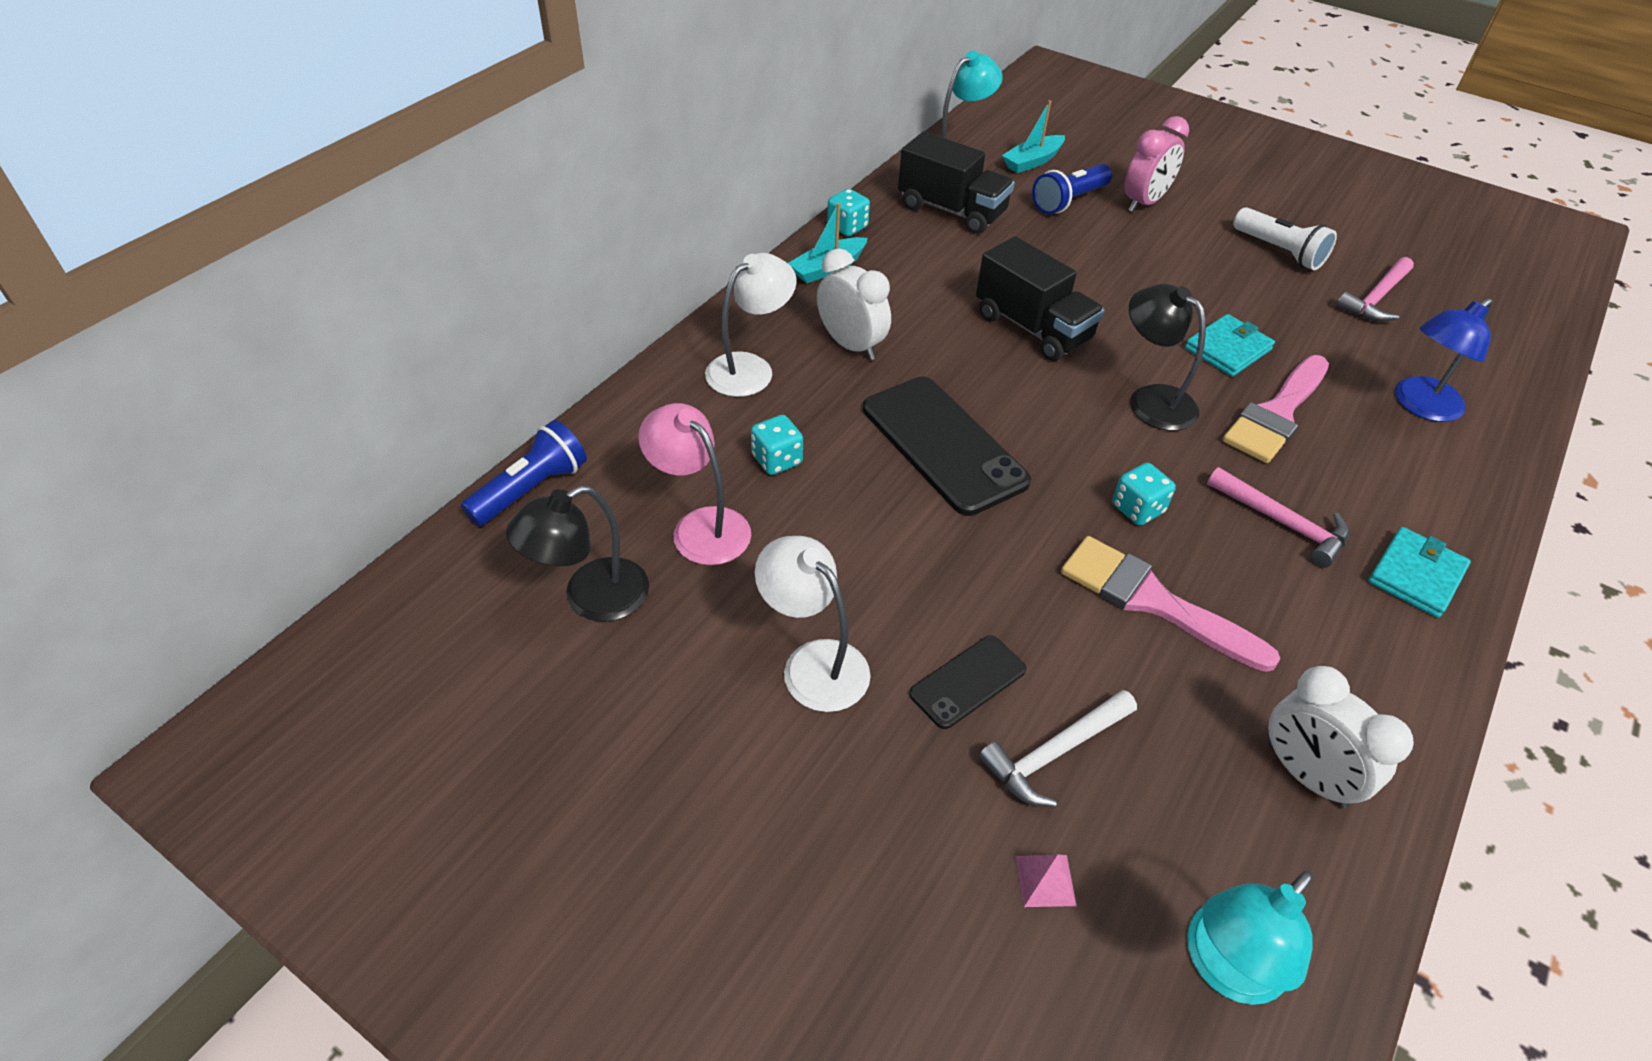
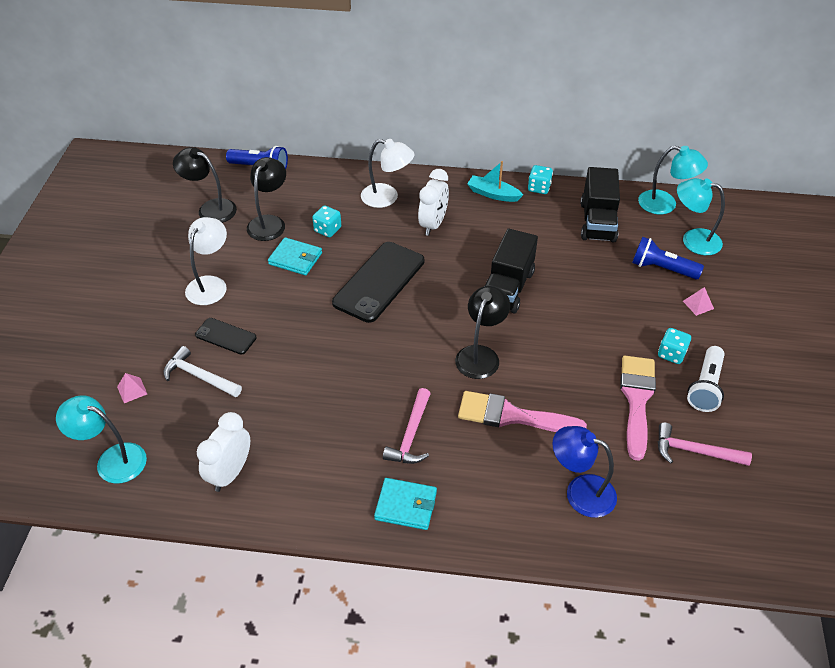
camera: 65 degrees right, 0 degrees up
(700, 526) = (269, 222): pink lamp -> black lamp
(1032, 161) = (693, 240): turquoise boat -> turquoise lamp
(1137, 509) = (381, 369): turquoise dice -> turquoise dice (671, 354)
(1144, 203) = (698, 304): pink clock -> pink pyramid
(1153, 601) = (315, 390): pink brush -> pink brush (637, 400)
(1227, 349) = (561, 380): turquoise wallet -> turquoise wallet (295, 258)

